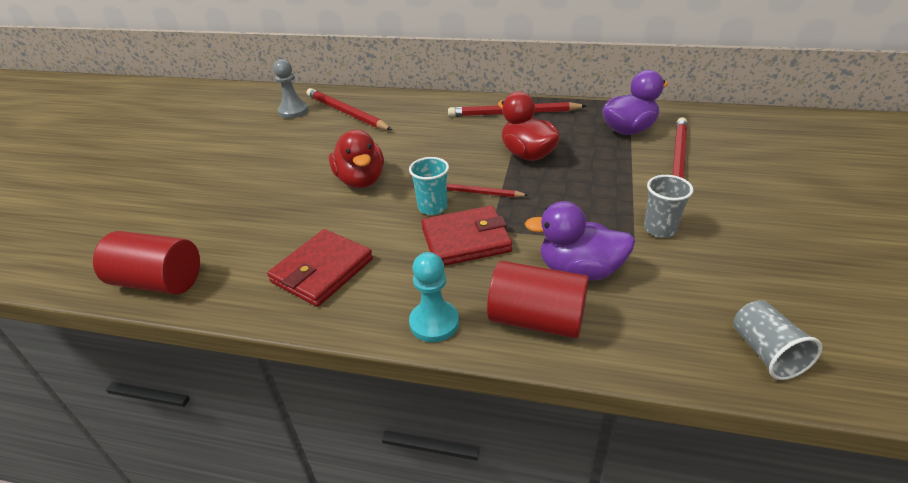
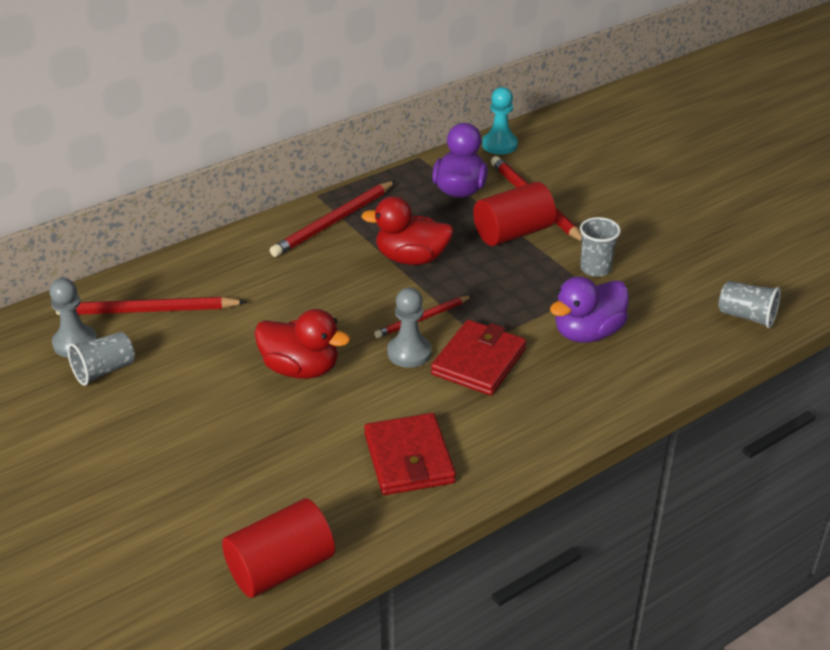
camera: 50 degrees left, 0 degrees up
(281, 129) = (104, 371): none -> grey cup
(432, 207) = (409, 353): turquoise cup -> grey pawn
(434, 323) = (551, 432): turquoise pawn -> turquoise pawn (499, 145)
(536, 319) = (609, 384): red cylinder -> red cylinder (513, 233)

